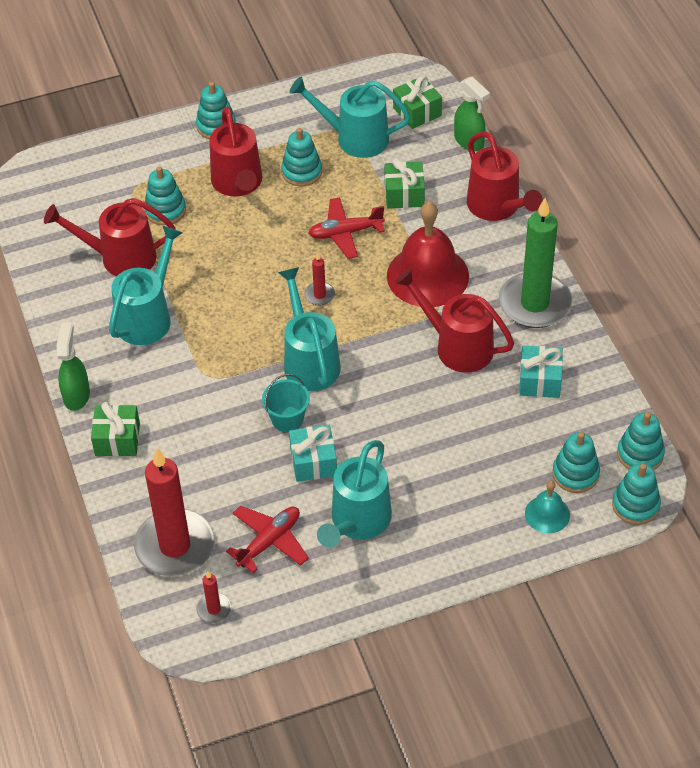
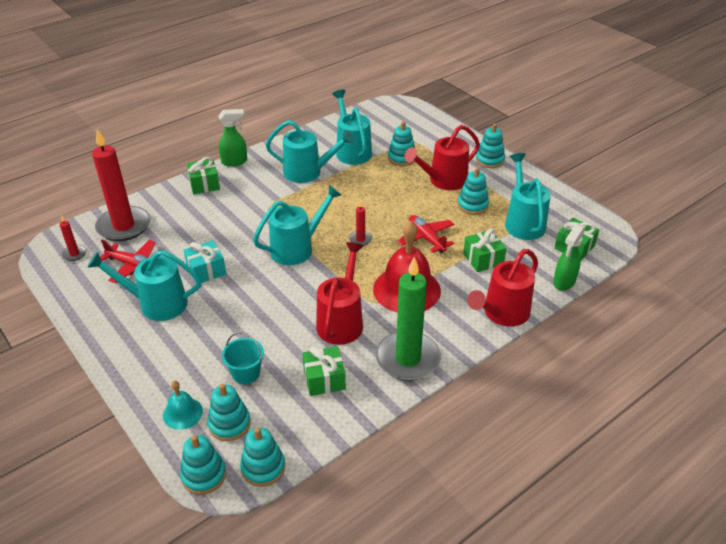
camera: 70 degrees right, 10 degrees down
(119, 258) = (351, 151): red watering can -> turquoise watering can
(287, 419) = (241, 250): turquoise bucket -> turquoise bucket (246, 373)
(540, 380) = (324, 379): turquoise gift -> green gift

